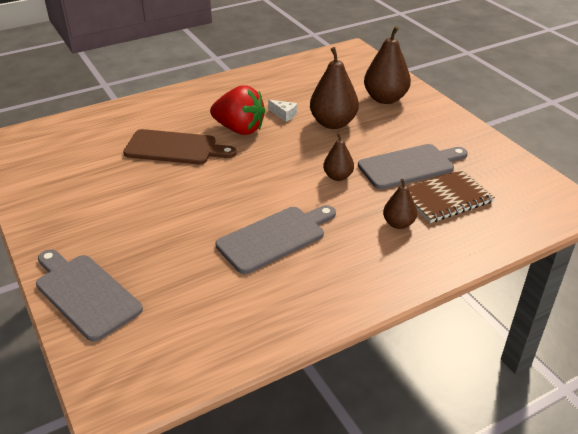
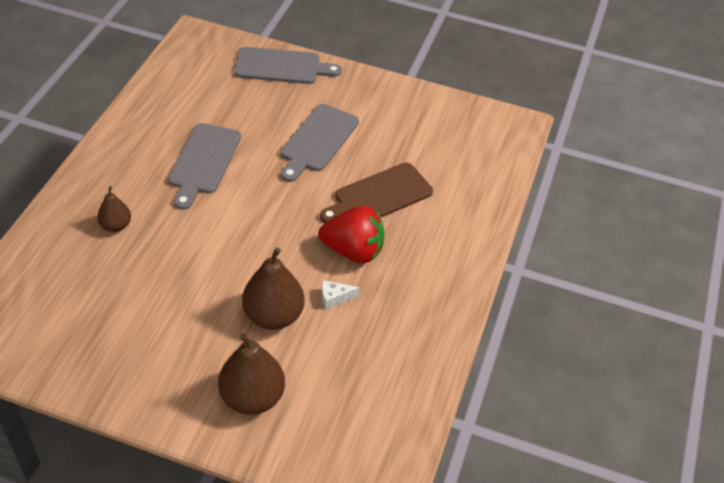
camera: 135 degrees right, 10 degrees up
(239, 129) = (353, 251): red strawberry -> red strawberry turned 150 degrees counterclockwise
(338, 176) = (206, 246): brown pear -> none
(410, 166) = (149, 299): grey cutting board -> grey cutting board (317, 141)
(446, 198) = (90, 277): brown notebook -> none

